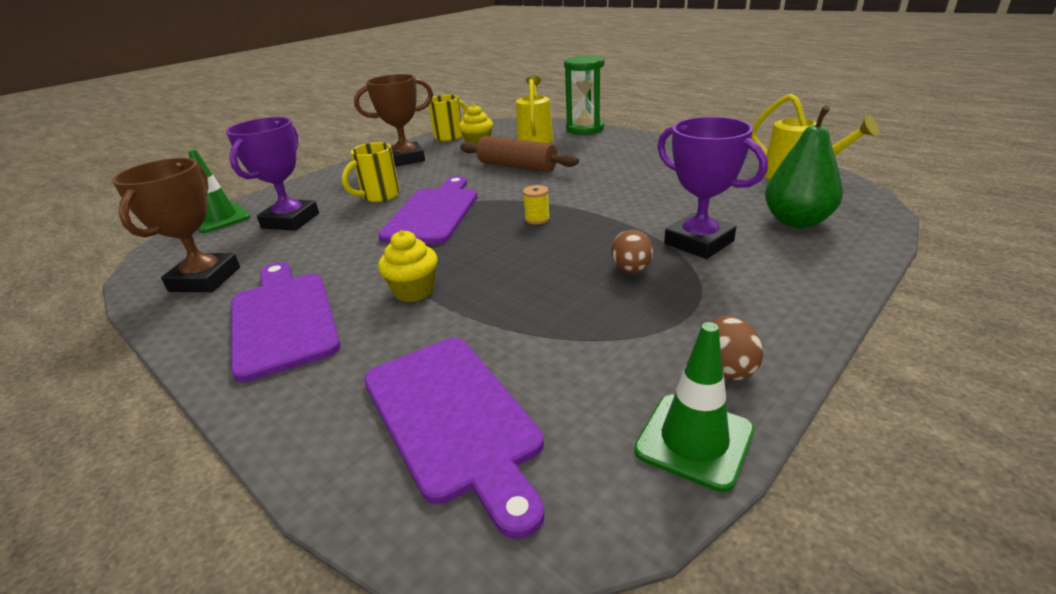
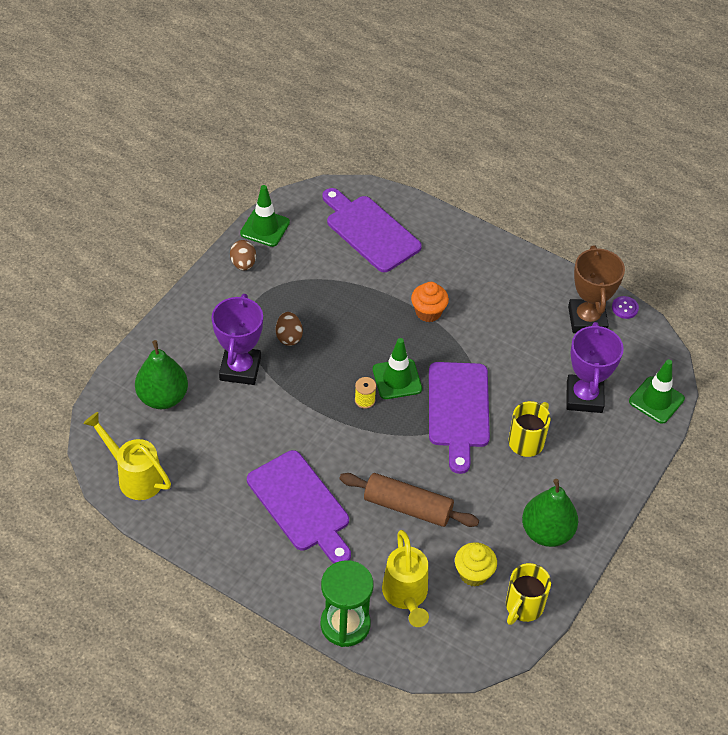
camera: 165 degrees right, 20 degrees up
(141, 289) = (624, 308): none -> purple button
(283, 319) = (499, 285): purple cutting board -> purple cutting board (301, 505)
(406, 159) = (547, 532): brown trophy -> green pear
(414, 291) = (428, 312): yellow cupcake -> orange cupcake
(492, 233) = (397, 379): none -> green traffic cone
(698, 242) = (240, 369): purple trophy -> purple trophy turned 60 degrees clockwise

